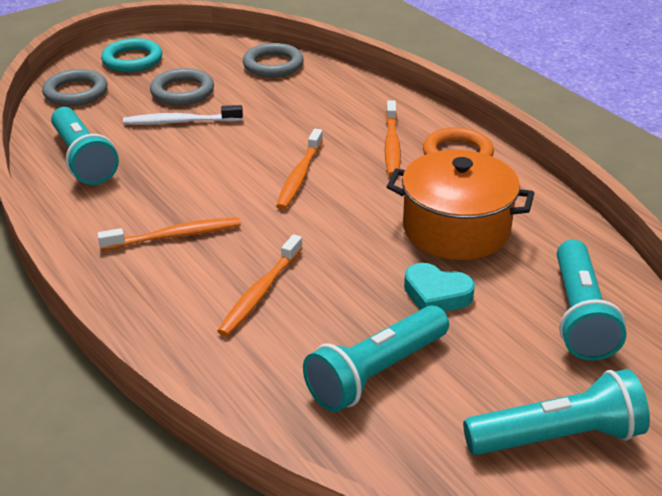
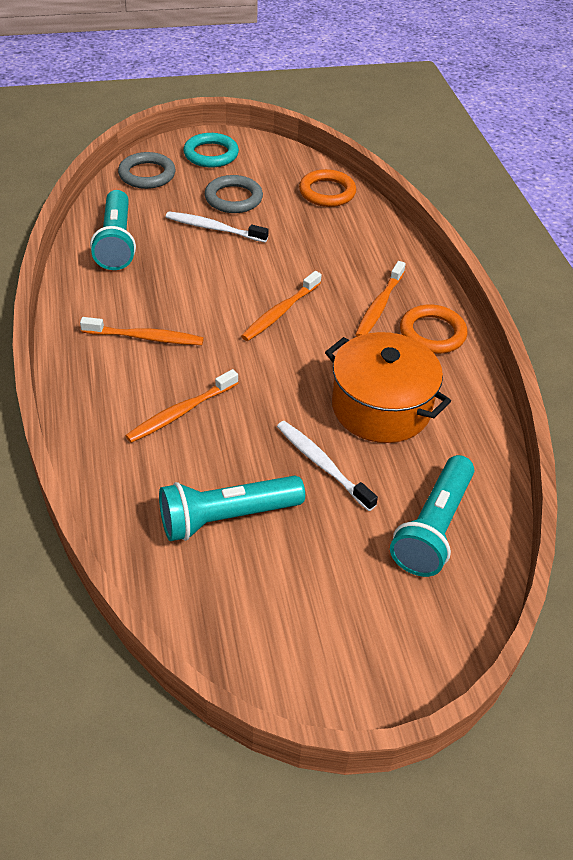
camera: 20 degrees right, 10 degrees up
(273, 65) = (327, 192): grey ring -> orange ring
(436, 295) = (322, 464): turquoise heart -> white toothbrush
(558, 437) = (336, 630): turquoise flashlight -> none

